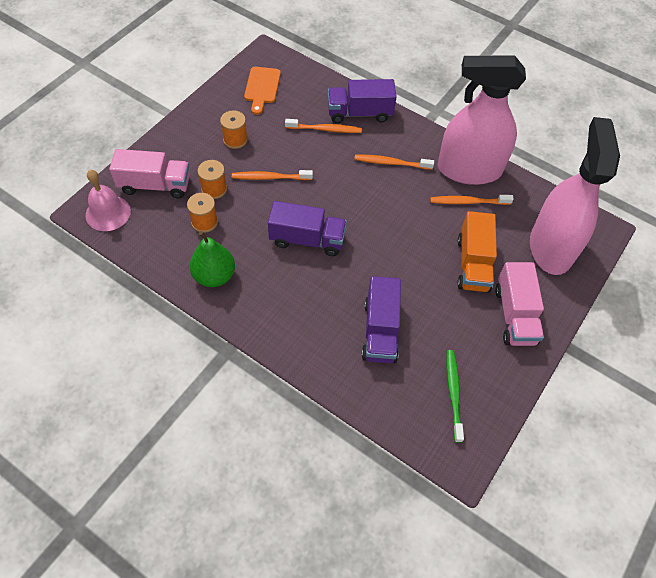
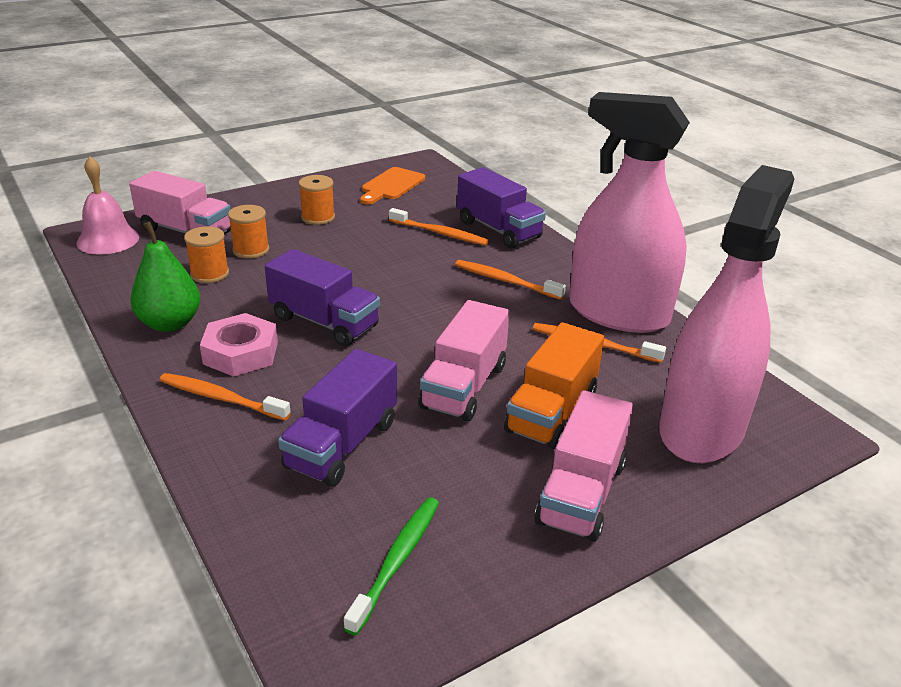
camera: 25 degrees right, 25 degrees down
(270, 177) = (329, 256): orange toothbrush -> orange toothbrush (221, 398)
(276, 284) = (241, 353): none -> pink nut
(359, 113) = (498, 230): purple truck -> purple truck turned 150 degrees counterclockwise
(418, 262) = (464, 386): none -> pink truck

